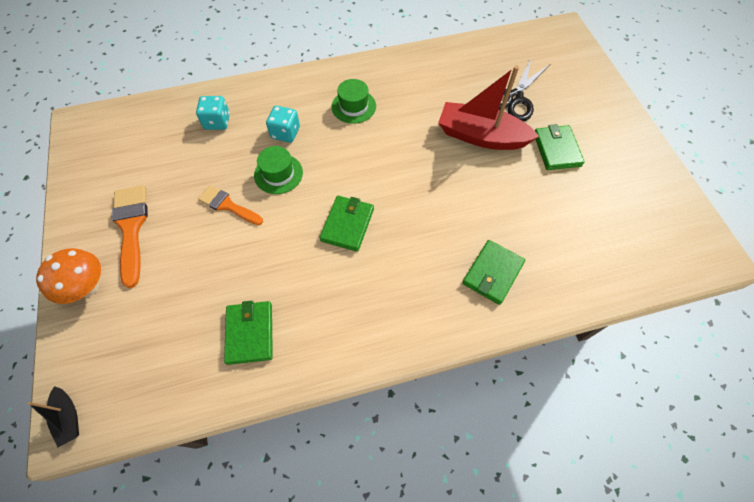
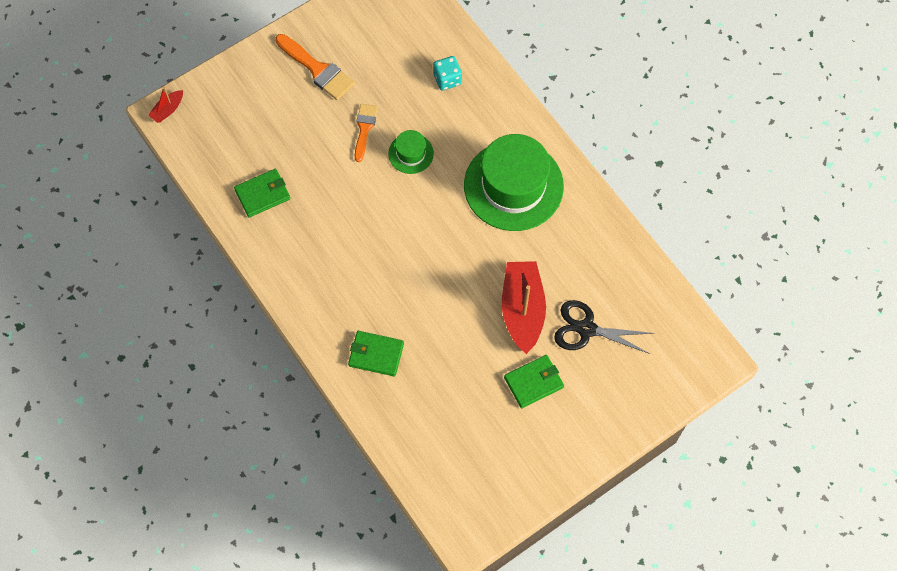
camera: 70 degrees right, 5 degrees up
(68, 417) = (168, 110): black boat -> red boat
(87, 287) = (259, 67): orange mushroom -> none
(131, 228) = (317, 69): orange brush -> orange brush turned 75 degrees clockwise
(285, 133) = (457, 140): turquoise dice -> none
(347, 225) = (380, 227): green wallet -> none
(353, 106) = (513, 185): green hat -> green hat, size x2.18

